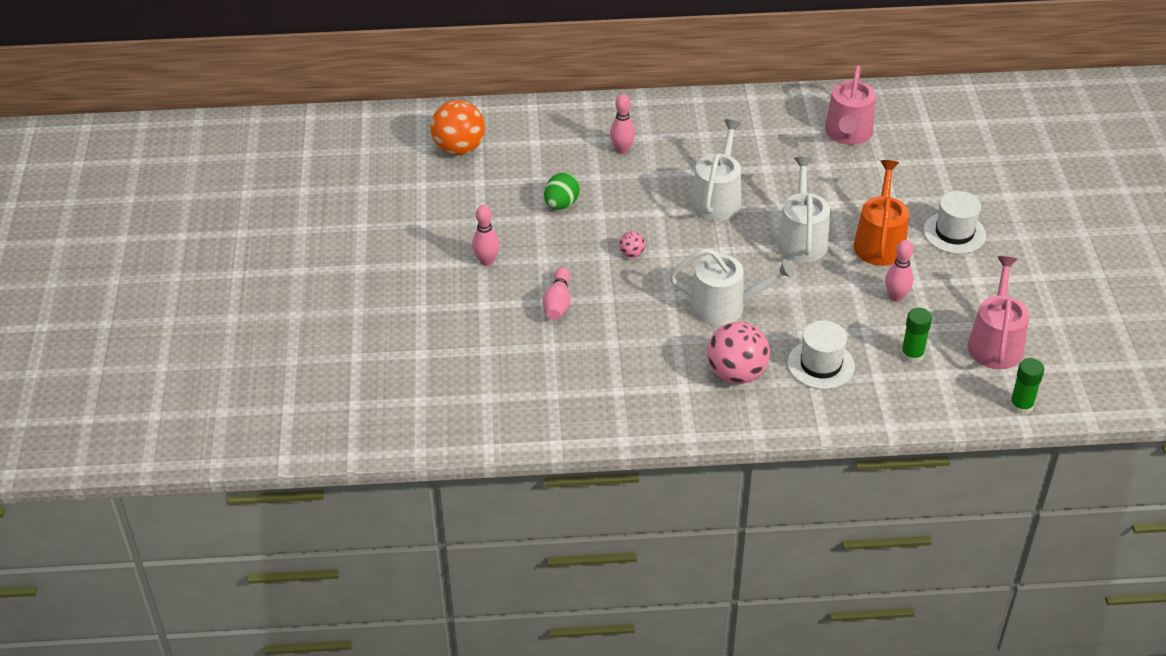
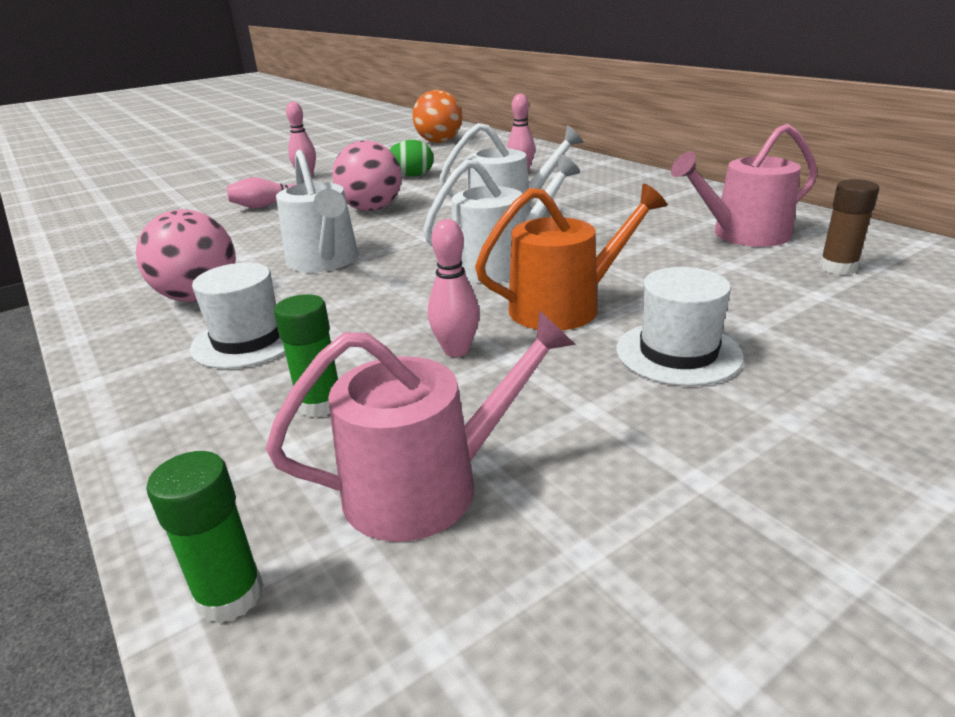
camera: 60 degrees right, 15 degrees down
(632, 254) = (371, 209): pink ball -> pink ball, size x2.20
(917, 134) = (838, 267): none -> brown glue stick

